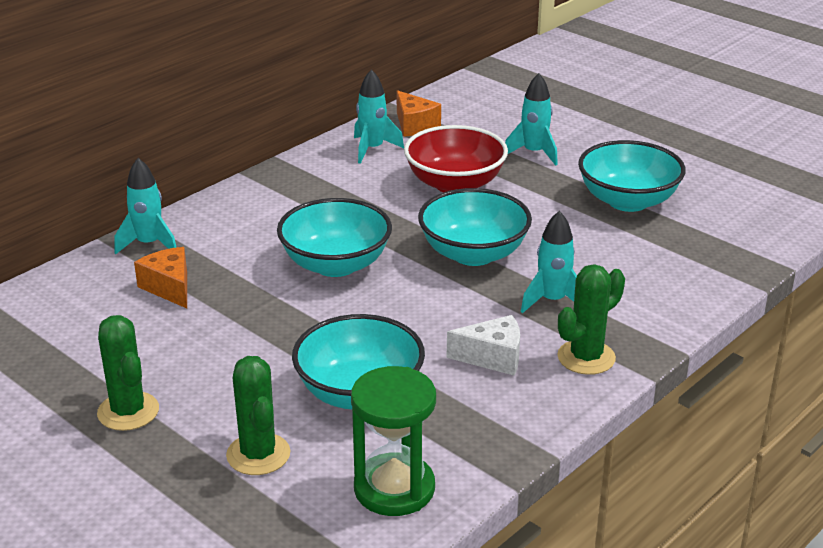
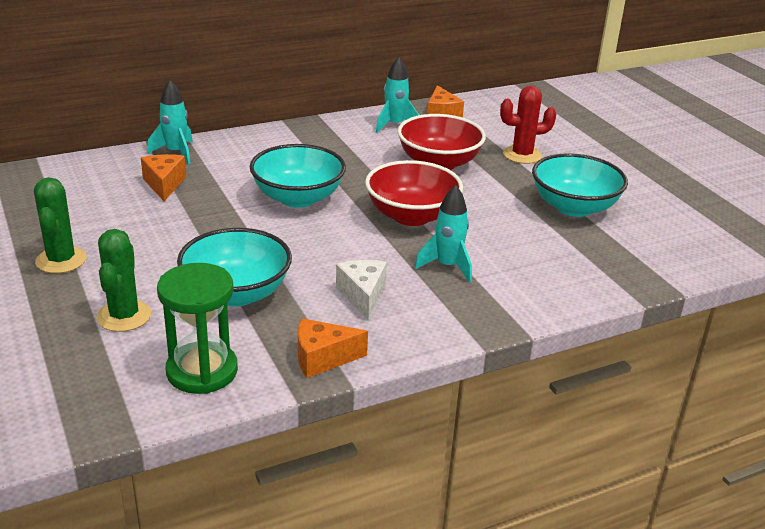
camera: 20 degrees right, 0 degrees up
(473, 253) = (411, 216): turquoise bowl -> red bowl
(492, 357) = (362, 296): white cheese -> white cheese turned 120 degrees counterclockwise
(505, 437) = (322, 358): none -> orange cheese
(534, 153) = (522, 155): turquoise rocket -> red cactus
(586, 357) = (440, 316): green cactus -> none

